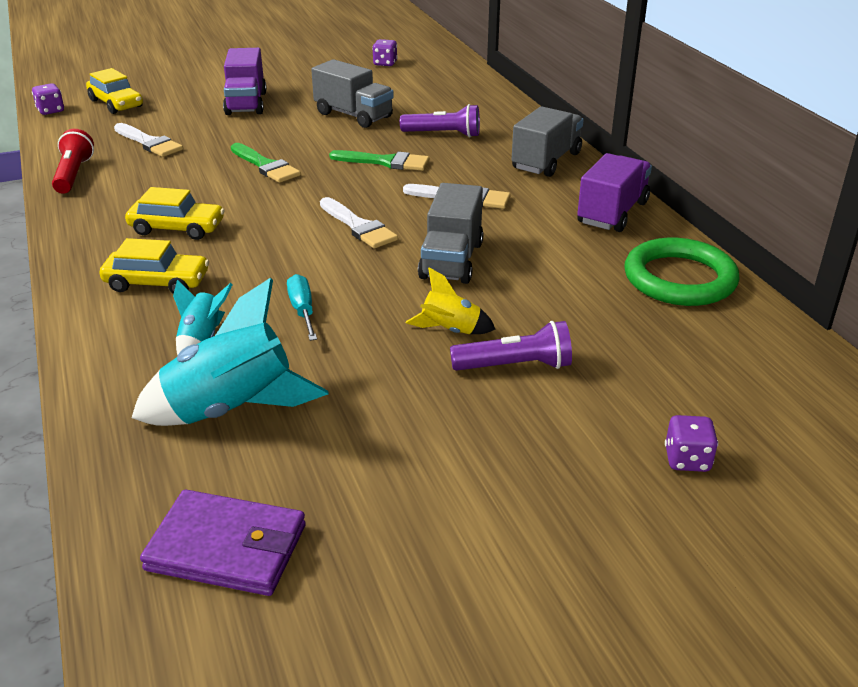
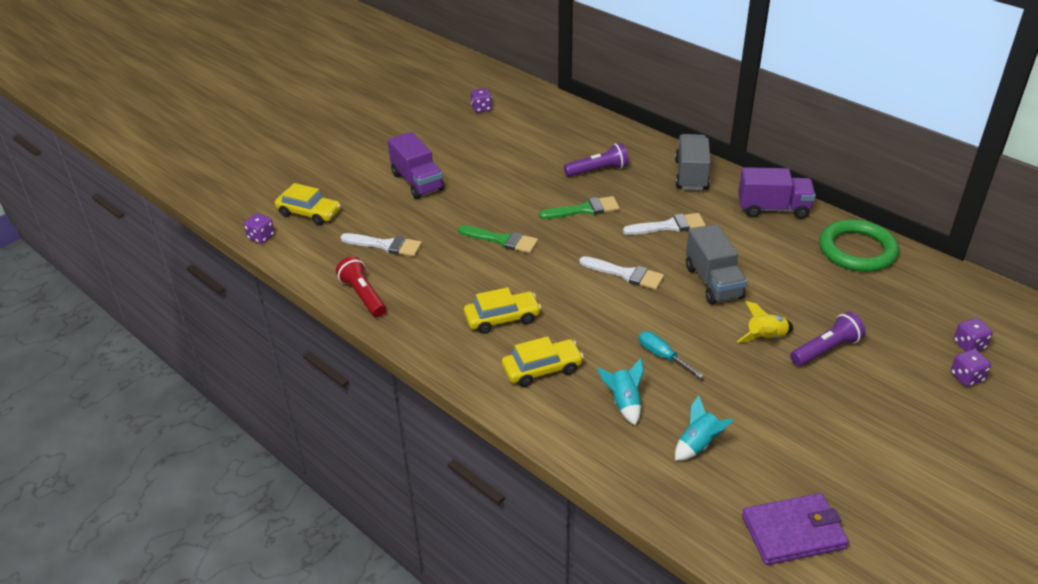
camera: 25 degrees left, 5 degrees up
(232, 409) = (698, 444): turquoise rocket -> turquoise rocket, size x0.53
(354, 115) = (514, 170): grey truck -> none
(612, 213) = (773, 209): purple truck -> purple truck turned 90 degrees clockwise
(732, 424) = (969, 345): none -> purple dice

